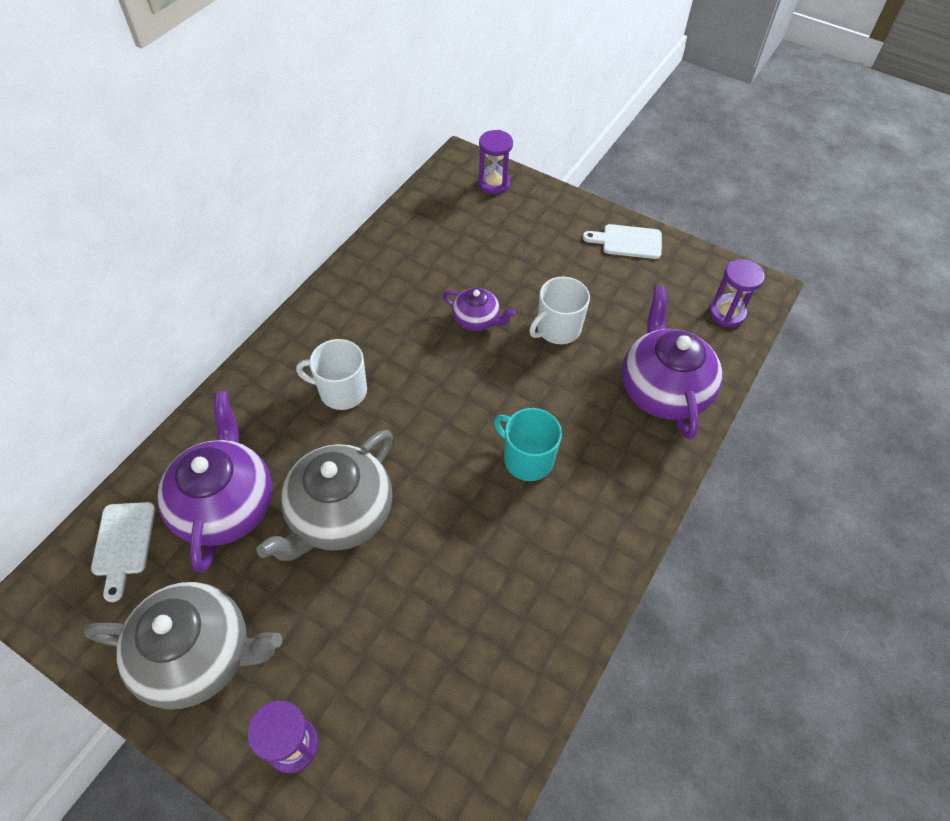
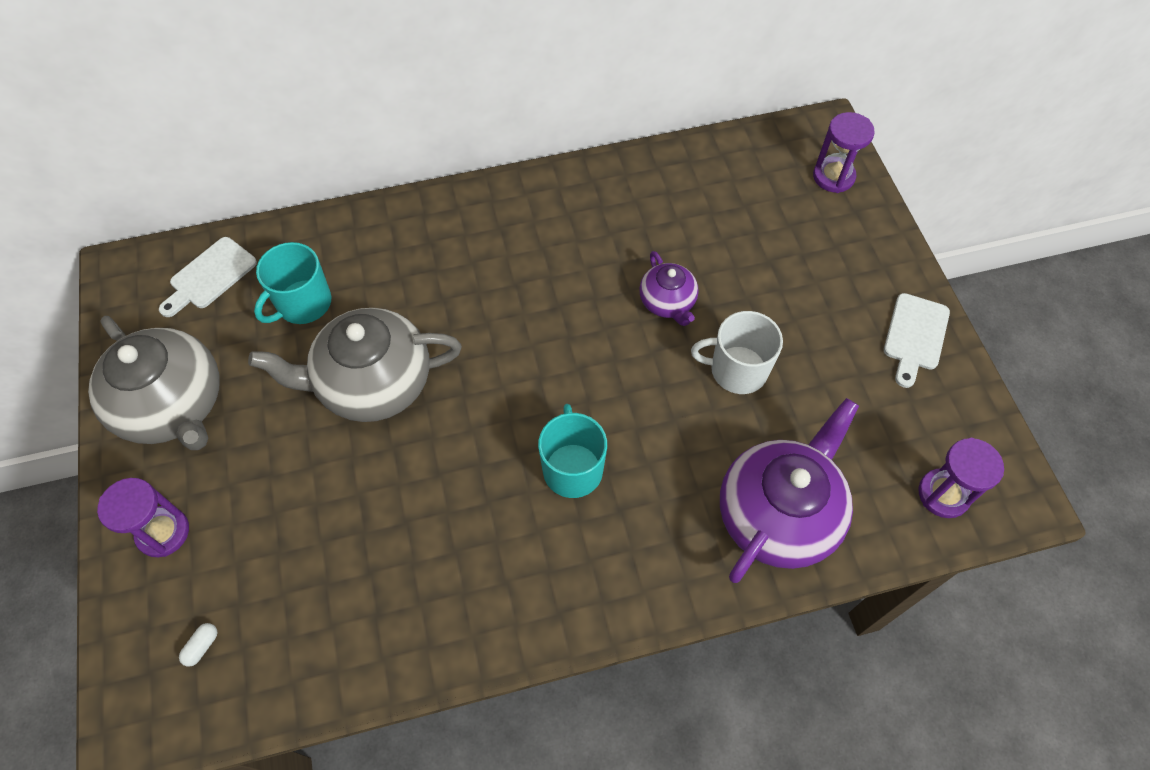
camera: 45 degrees right, 5 degrees up
(225, 504) = (303, 303): purple teapot -> turquoise mug
(341, 391) = (482, 278): white mug -> none
(411, 788) = (202, 646): none -> white capsule
(627, 242) = (915, 336): white cutting board -> white cutting board turned 120 degrees counterclockwise

